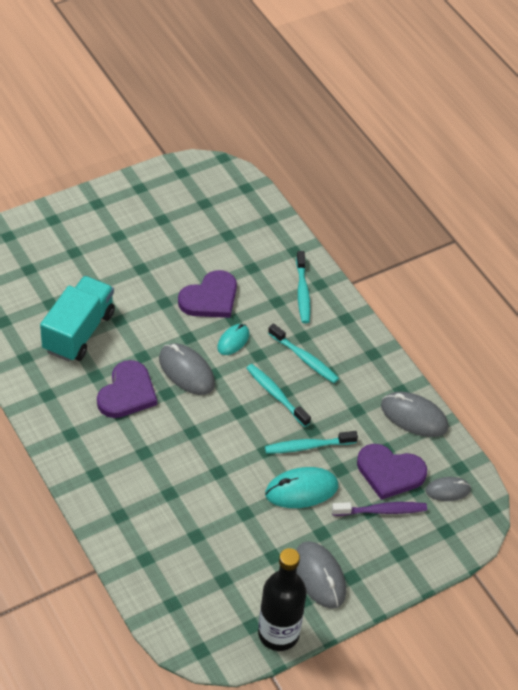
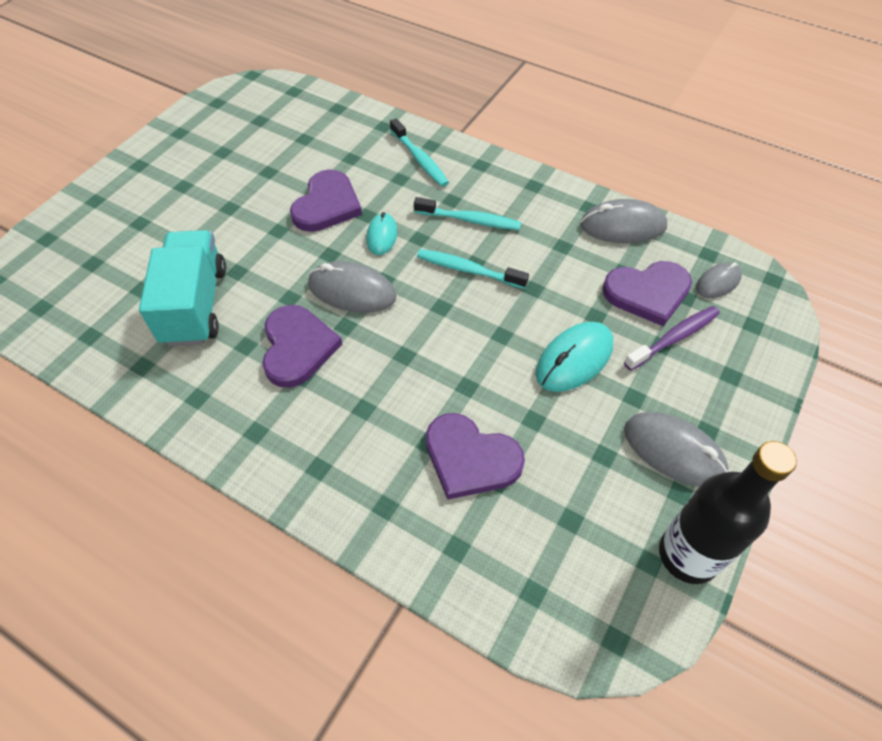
camera: 25 degrees left, 5 degrees up
(189, 515) = (470, 458): none -> purple heart
(307, 446) = (543, 308): turquoise toothbrush -> none

